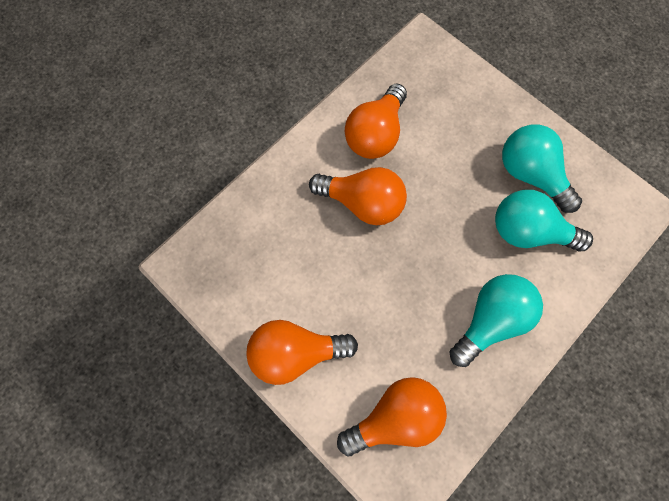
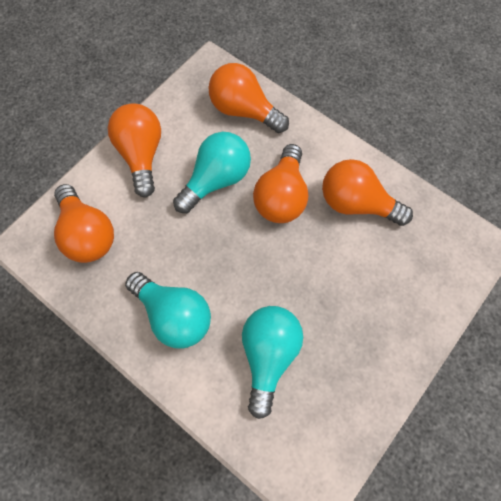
camera: 85 degrees right, 5 degrees down
(250, 231) = (244, 110): none -> orange light bulb
(530, 174) = (335, 360): turquoise light bulb -> turquoise light bulb (216, 180)

